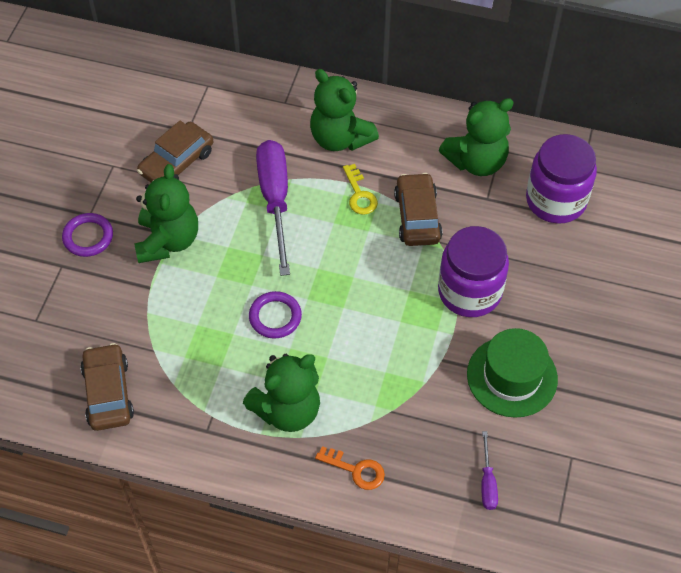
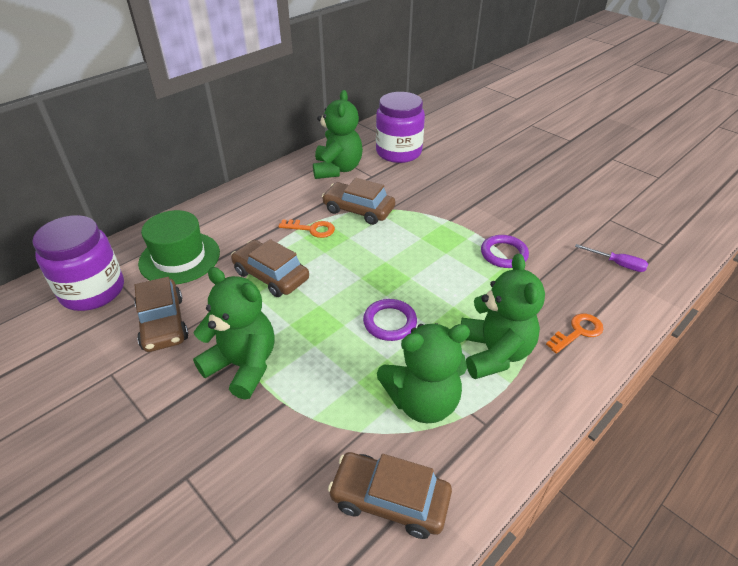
camera: 60 degrees left, 15 degrees down
(88, 237) = (173, 433): purple ring -> purple ring (504, 254)
(275, 200) = (271, 275): purple screwdriver -> brown car
(340, 138) = (250, 219): green teddy bear -> green teddy bear (422, 401)
(359, 194) = (311, 229): yellow key -> orange key
(469, 292) = (444, 211): purple jar -> purple jar (93, 291)
(512, 376) = (529, 219): green hat -> green hat (179, 258)

